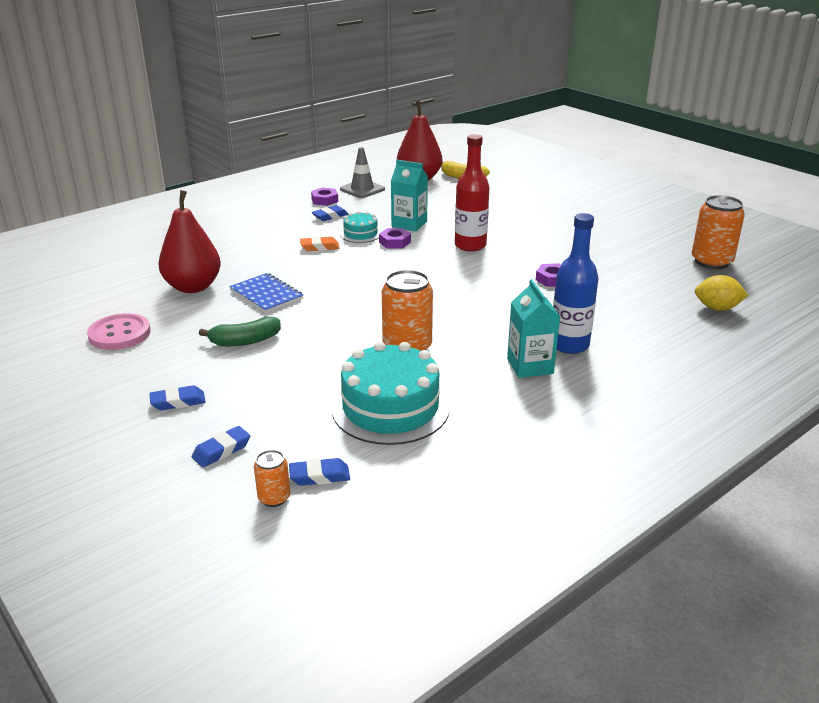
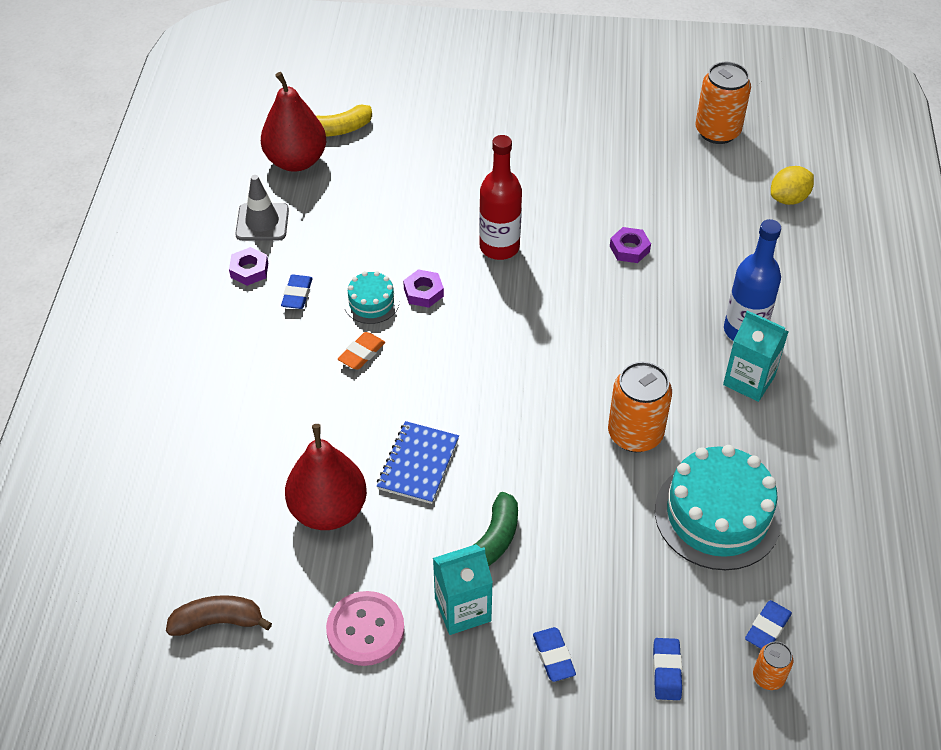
camera: 45 degrees left, 20 degrees up
(72, 294) = (218, 622): none -> brown banana
(178, 402) = (553, 656): blue eraser -> blue eraser turned 45 degrees counterclockwise
(266, 295) = (418, 464): blue notebook -> blue notebook turned 75 degrees counterclockwise
(409, 224) = (397, 252): turquoise carton -> turquoise carton (462, 609)

